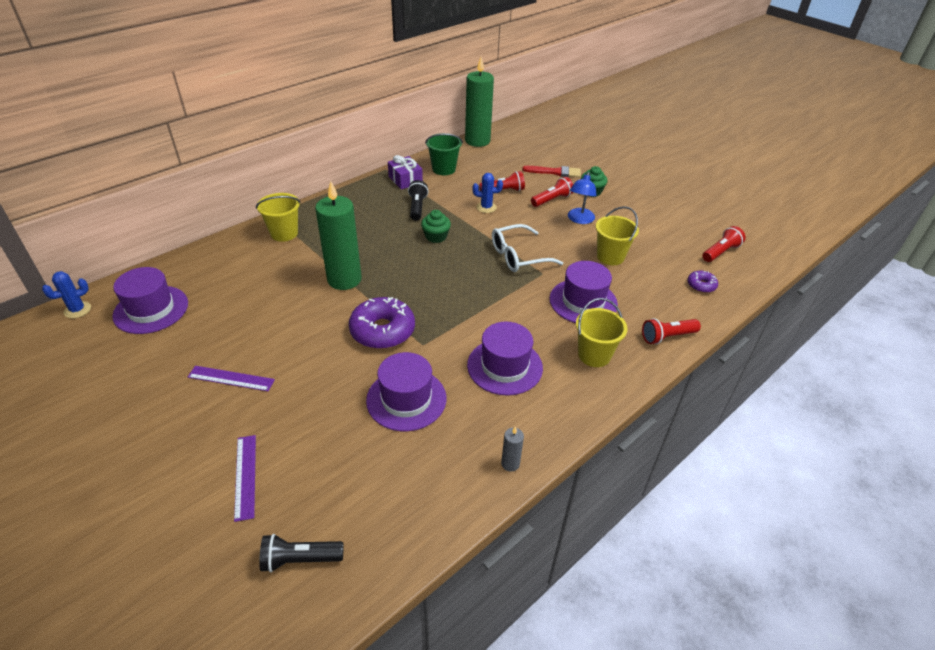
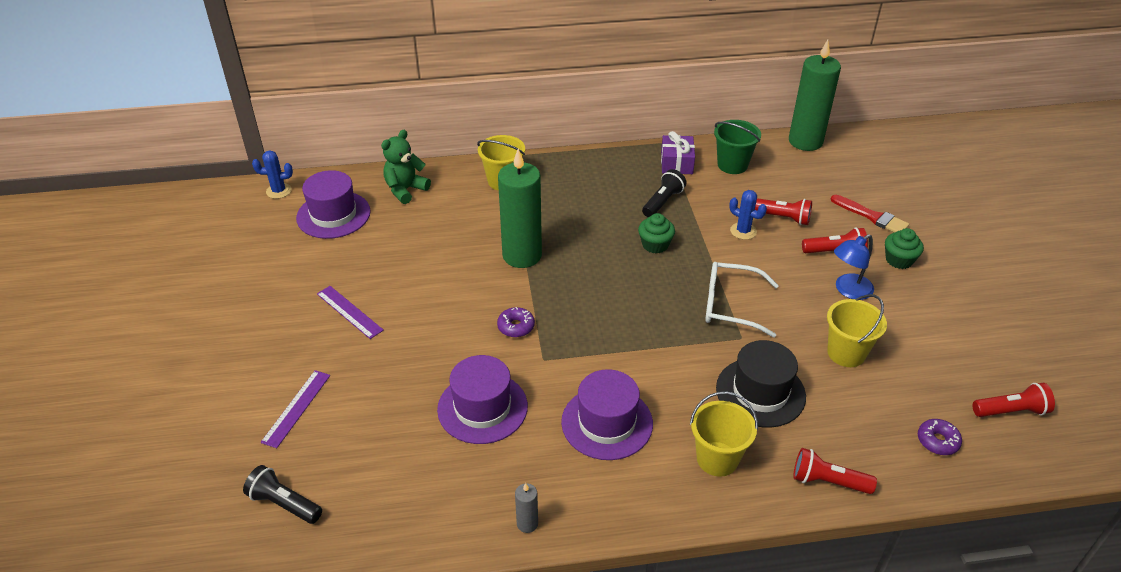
camera: 35 degrees right, 0 degrees up
(204, 267) = (405, 190): none -> green teddy bear
(382, 331) = (516, 327): purple donut -> purple donut, size x0.50
(583, 301) = (760, 392): purple hat -> black hat

